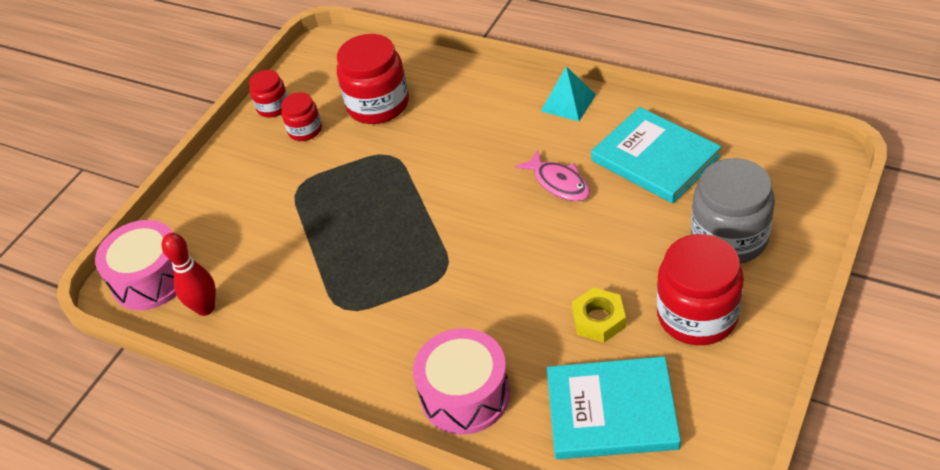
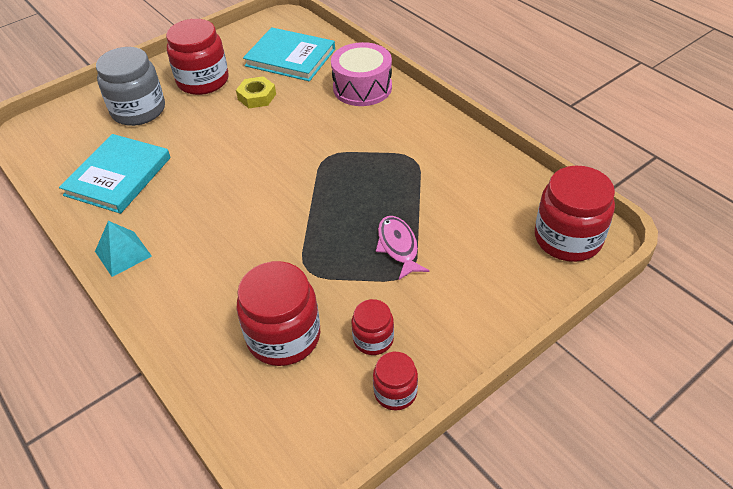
camera: 160 degrees left, 0 degrees up
(151, 278) = (568, 238): pink drum -> red jar
(205, 308) = (521, 196): red bowling pin -> none
(559, 183) = (199, 186): pink fish -> pink fish (398, 246)
(655, 158) = (118, 176): turquoise book -> turquoise book turned 45 degrees clockwise

